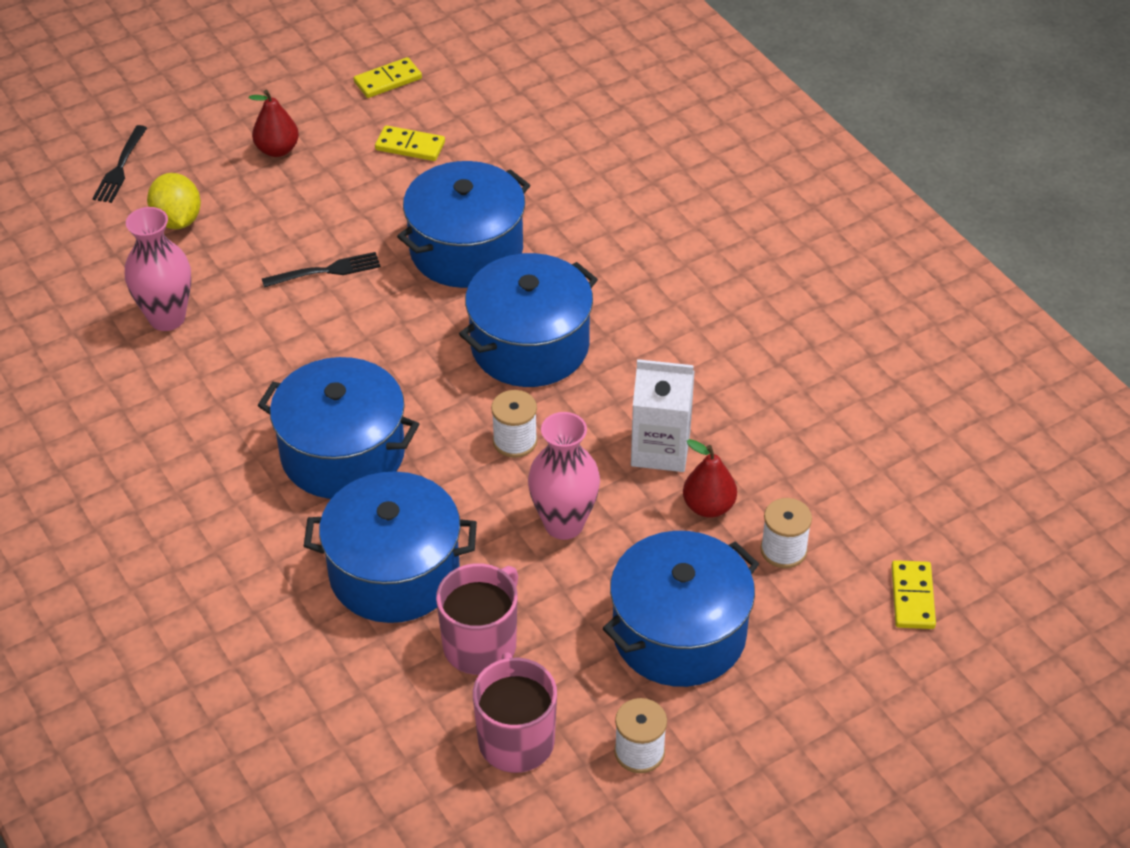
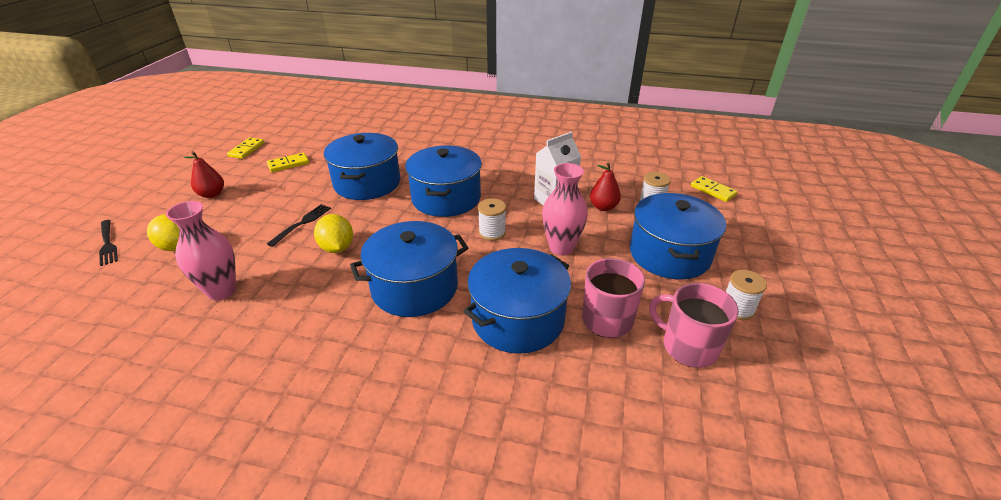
camera: 45 degrees left, 10 degrees down
(325, 338) = (337, 248): none -> yellow lemon

